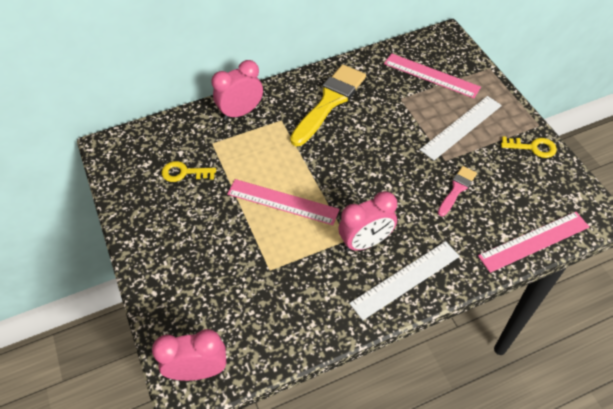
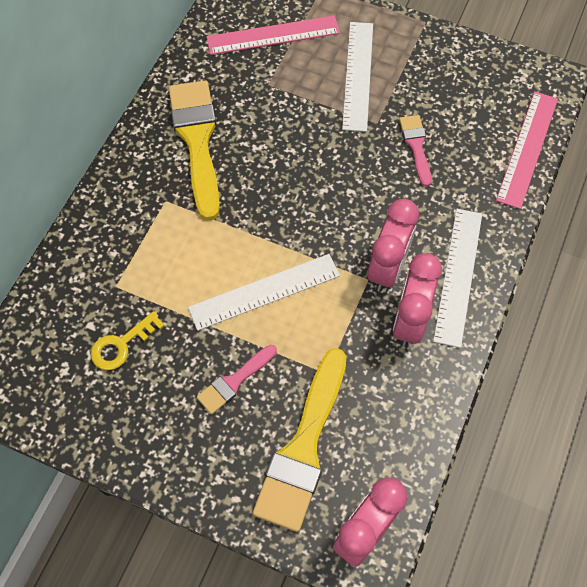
camera: 45 degrees left, 10 degrees up
(215, 297) = (303, 447): none -> yellow brush
(218, 234) = (234, 381): none -> pink brush
(241, 112) = (109, 225): pink clock -> pink clock (409, 321)
(282, 202) = (264, 291): pink ruler -> white ruler
(532, 147) = (441, 51): yellow key -> none

